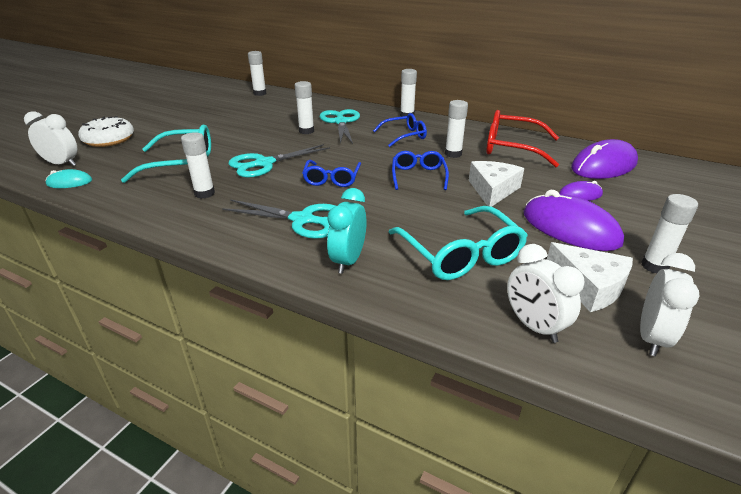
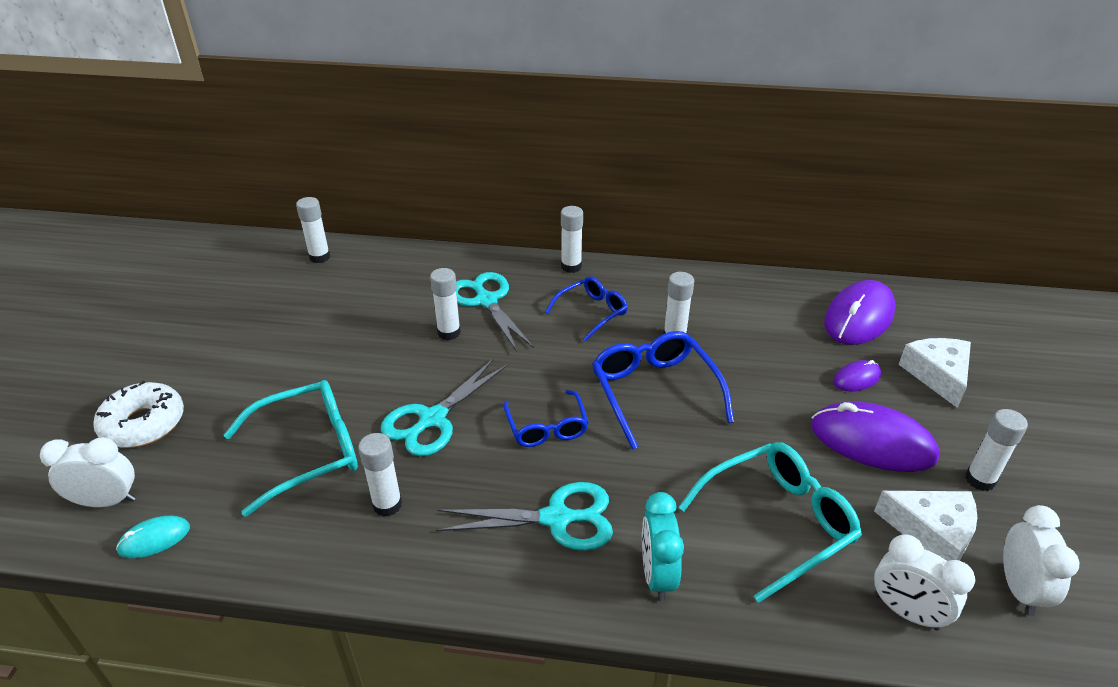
camera: 20 degrees left, 5 degrees up
(418, 176) = (654, 392): blue glasses -> blue glasses, size x1.59
(460, 254) = (777, 522): turquoise glasses -> turquoise glasses turned 75 degrees counterclockwise
(492, 190) = (757, 396): white cheese -> white cheese (937, 375)
(512, 148) = (740, 306): red glasses -> none

